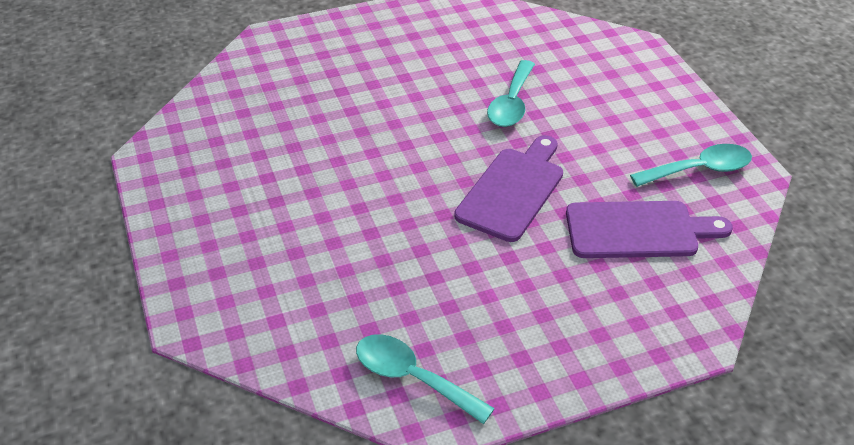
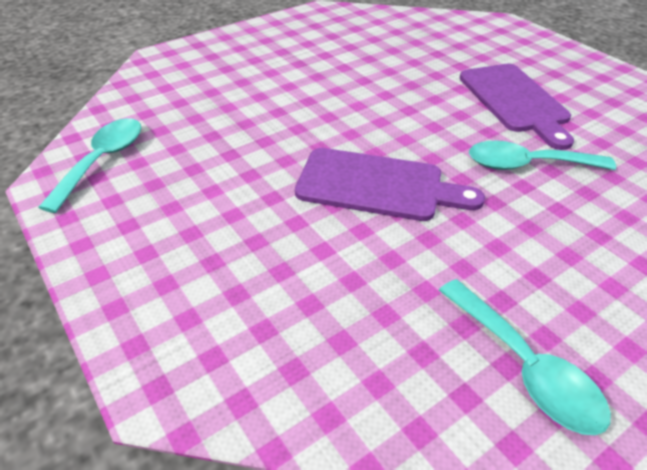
camera: 75 degrees right, 0 degrees up
(638, 230) = (356, 303): purple cutting board -> purple cutting board (515, 101)

